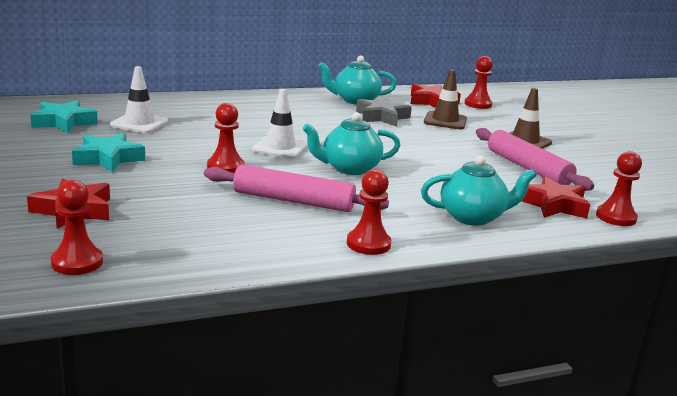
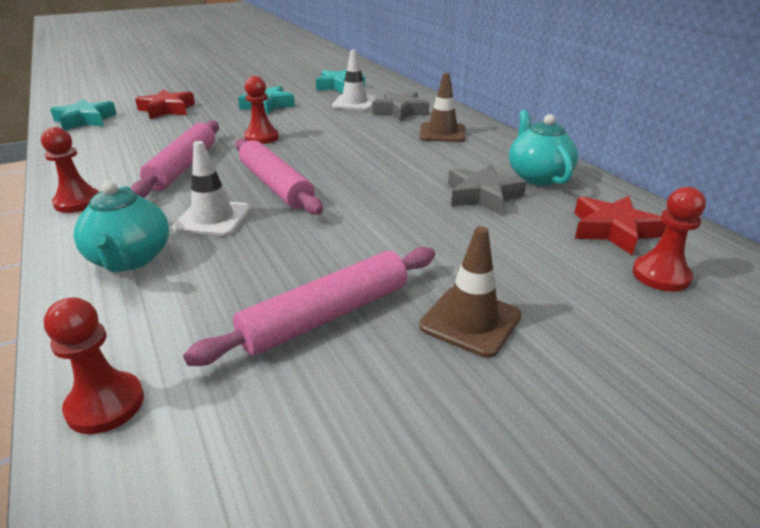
camera: 85 degrees right, 10 degrees up
(77, 262) = (85, 120): red pawn -> turquoise star
(183, 111) = (400, 111): none -> grey star
(280, 148) = (323, 152): white traffic cone -> white traffic cone (213, 218)
(349, 168) = (275, 185): turquoise teapot -> pink rolling pin
(445, 121) = (516, 242): brown traffic cone -> brown traffic cone (442, 133)
(553, 205) = (166, 332): red star -> none

